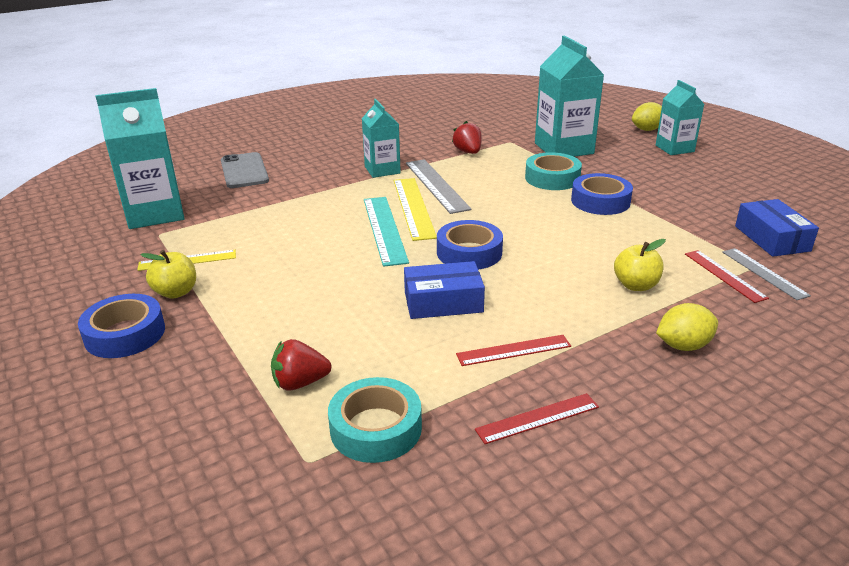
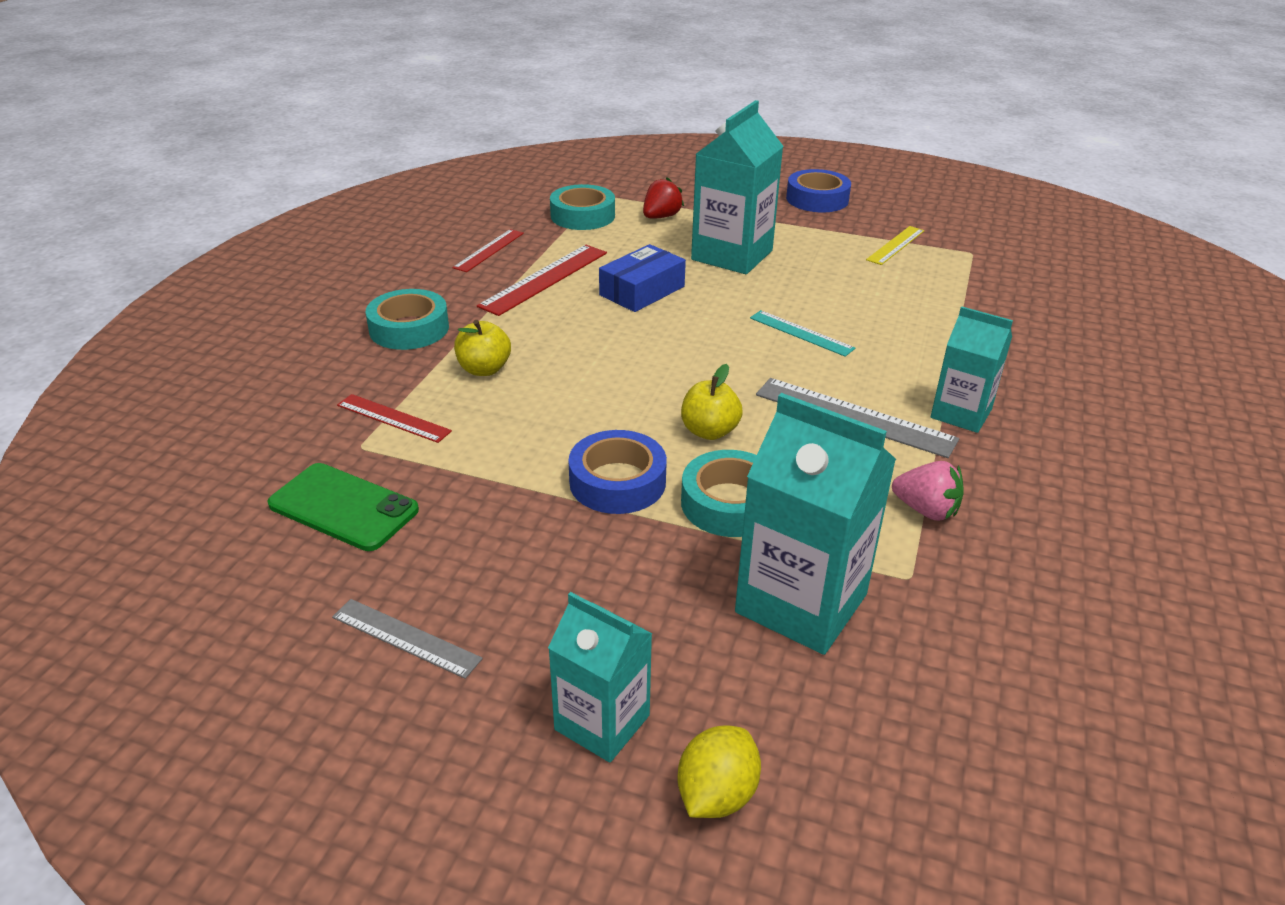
camera: 140 degrees right, 5 degrees up
(155, 213) = (1027, 265): turquoise carton -> turquoise carton (732, 255)
(176, 292) = (847, 226): yellow apple -> yellow apple (709, 431)
(244, 171) = (1091, 341): grey phone -> none
(384, 229) = (801, 333): turquoise ruler -> turquoise ruler, size x0.63
(413, 207) = (821, 371): yellow ruler -> none
(468, 152) = (926, 510): red strawberry -> pink strawberry
(469, 252) = (682, 341): blue tape -> none
(513, 350) = (544, 279): red ruler -> red ruler, size x1.60
(683, 346) = (409, 329): yellow lemon -> turquoise tape
(764, 273) = (346, 440): grey ruler -> grey ruler (405, 638)
(772, 238) = (343, 507): blue box -> green phone

